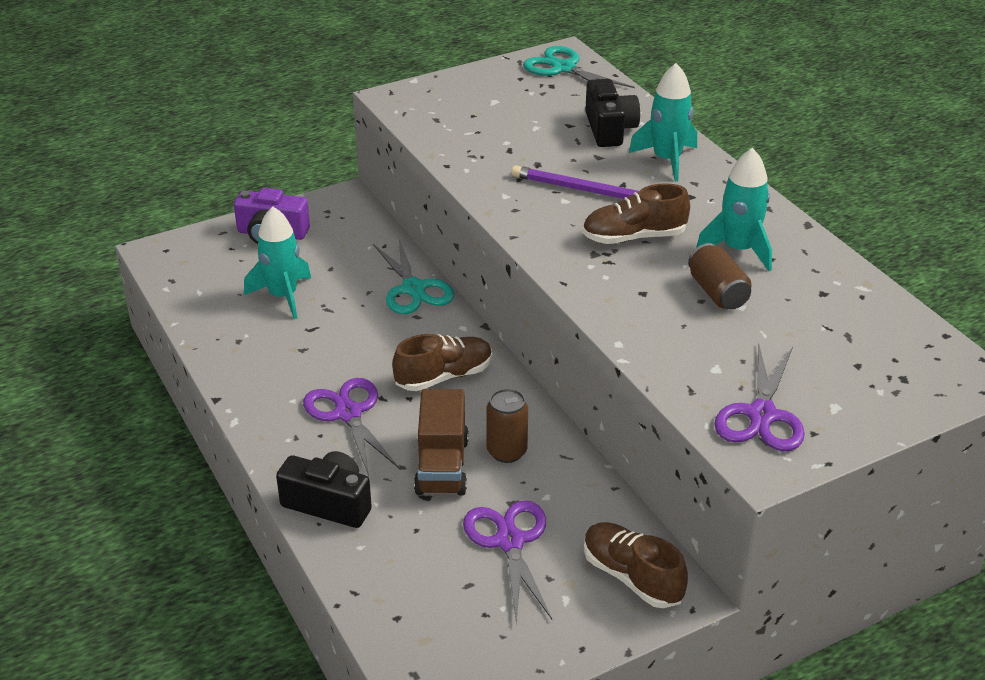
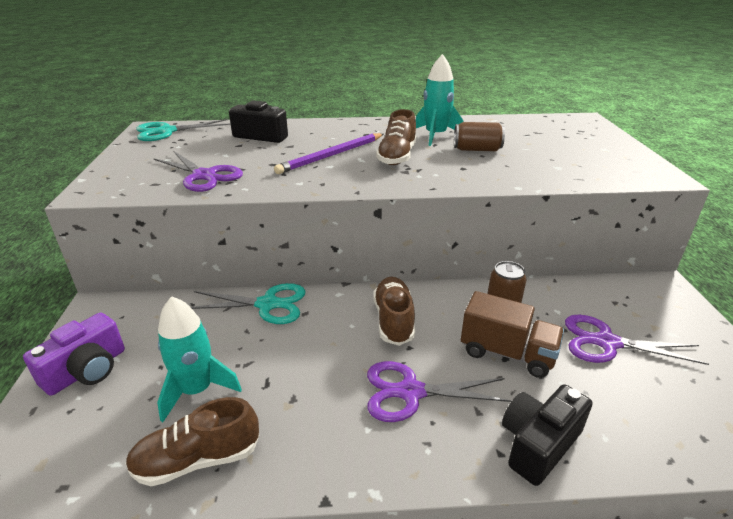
camera: 65 degrees left, 5 degrees down
(632, 577) = (648, 299): brown shoe -> brown shoe (197, 460)
(667, 160) = (319, 130): turquoise rocket -> none
(762, 415) = (611, 166): purple scissors -> purple scissors (204, 176)

